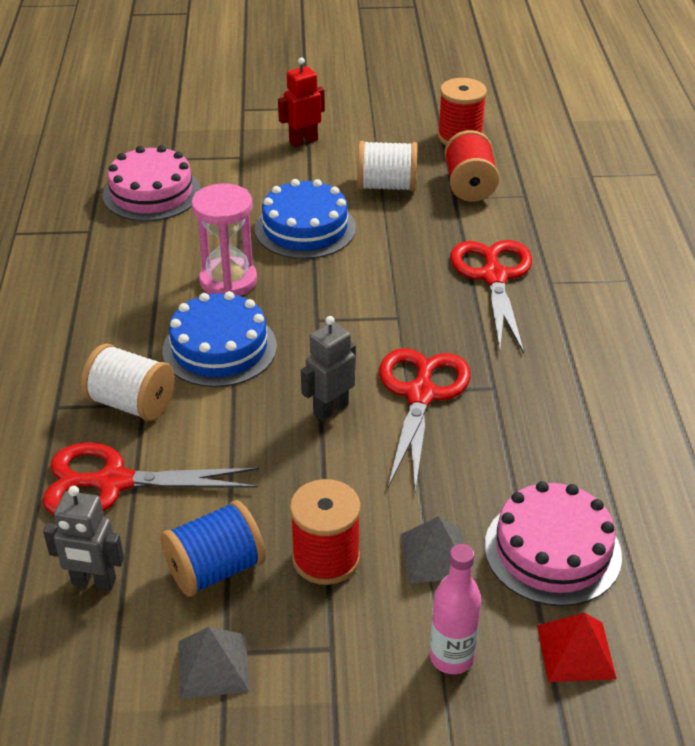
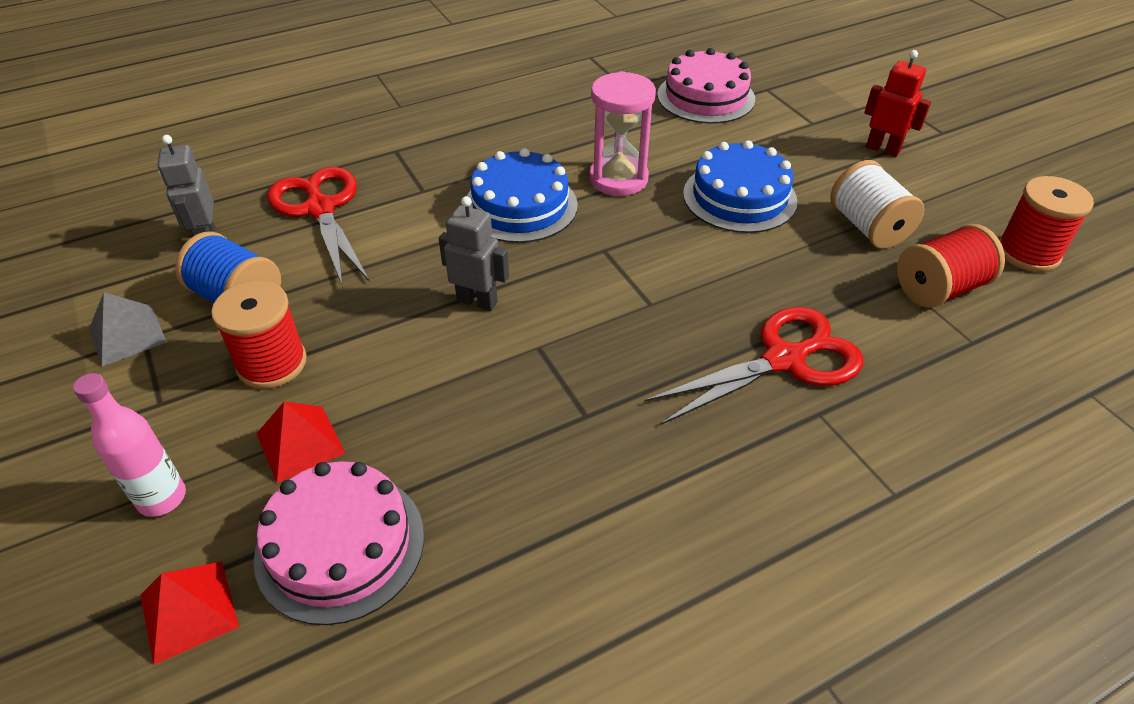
camera: 65 degrees right, 5 degrees up
(131, 403) = (419, 185): white spool -> none
(421, 395) = (537, 359): red scissors -> none
(435, 555) = (300, 443): grey pyramid -> red pyramid

